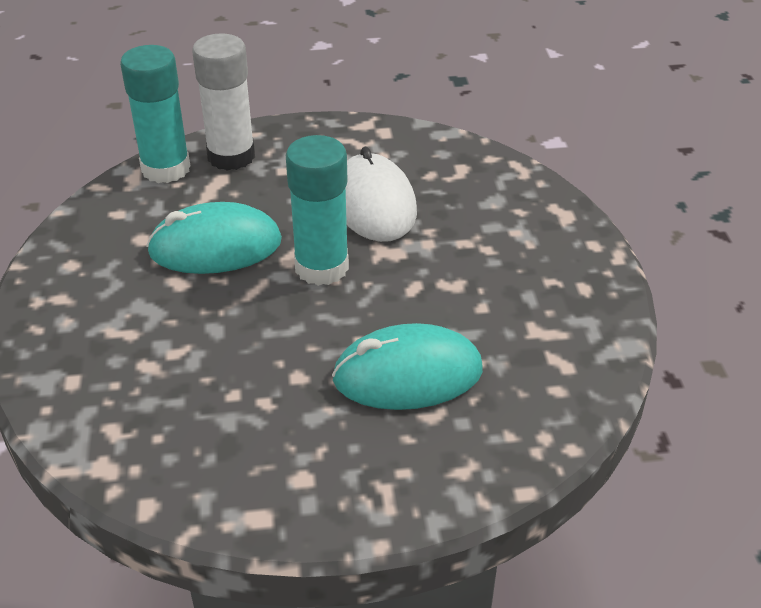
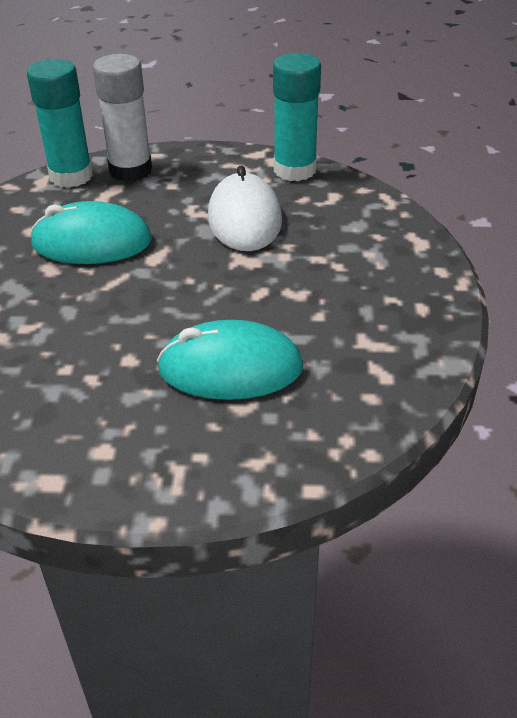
camera: 10 degrees right, 0 degrees up
(321, 267) = (180, 268): turquoise glue stick -> turquoise glue stick (294, 170)

